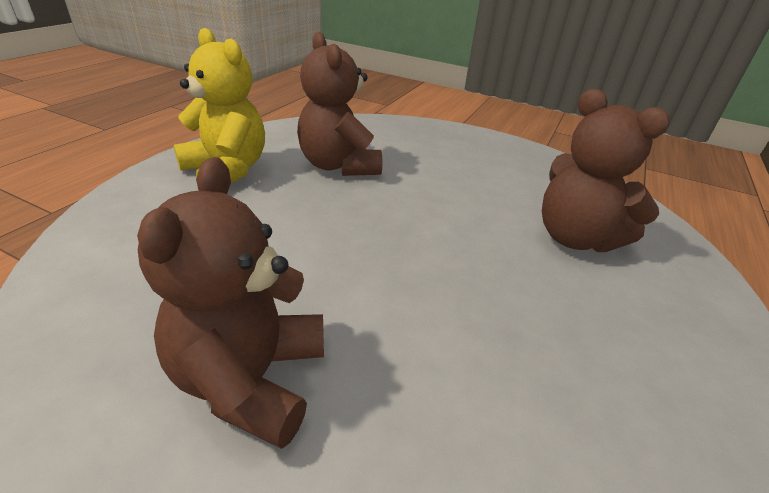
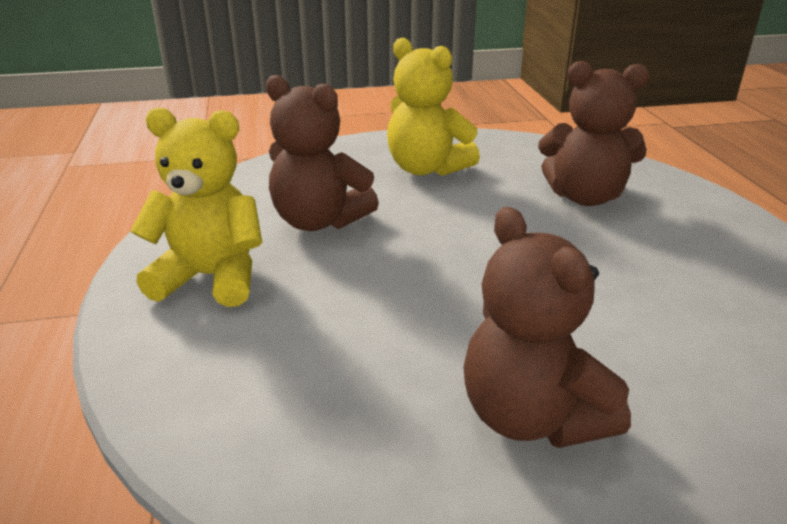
camera: 35 degrees left, 5 degrees down
(468, 162) = (426, 169): none -> yellow teddy bear

